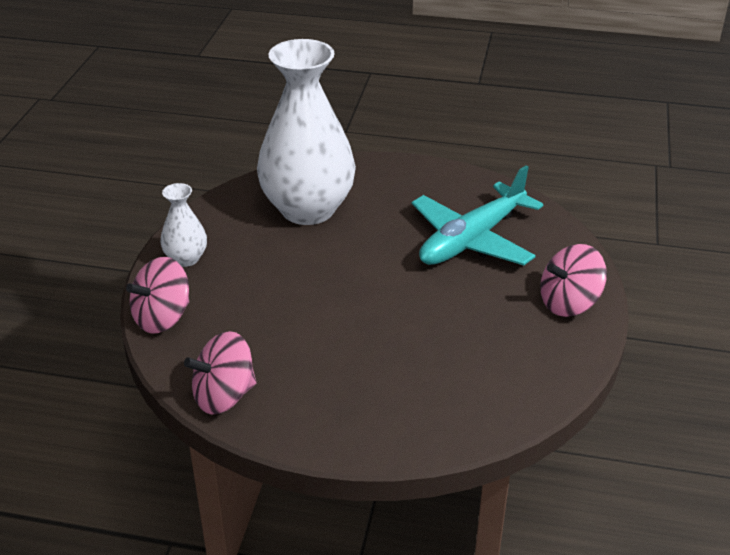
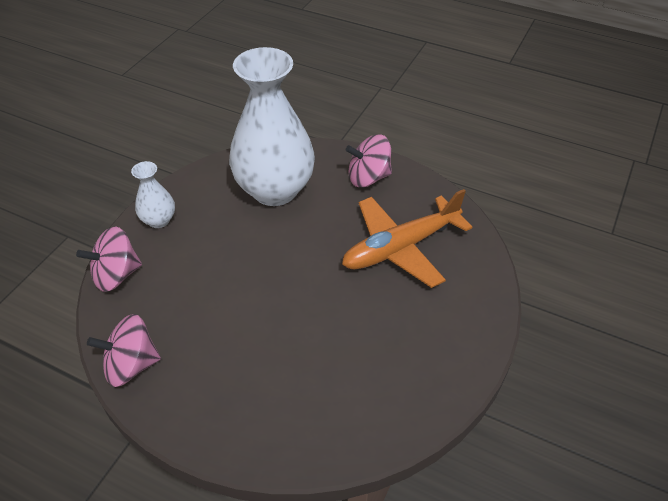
camera: 15 degrees right, 10 degrees up
(472, 240) = (400, 248): turquoise plane -> orange plane
(569, 303) = (462, 333): pink spinning top -> pink spinning top (368, 177)

